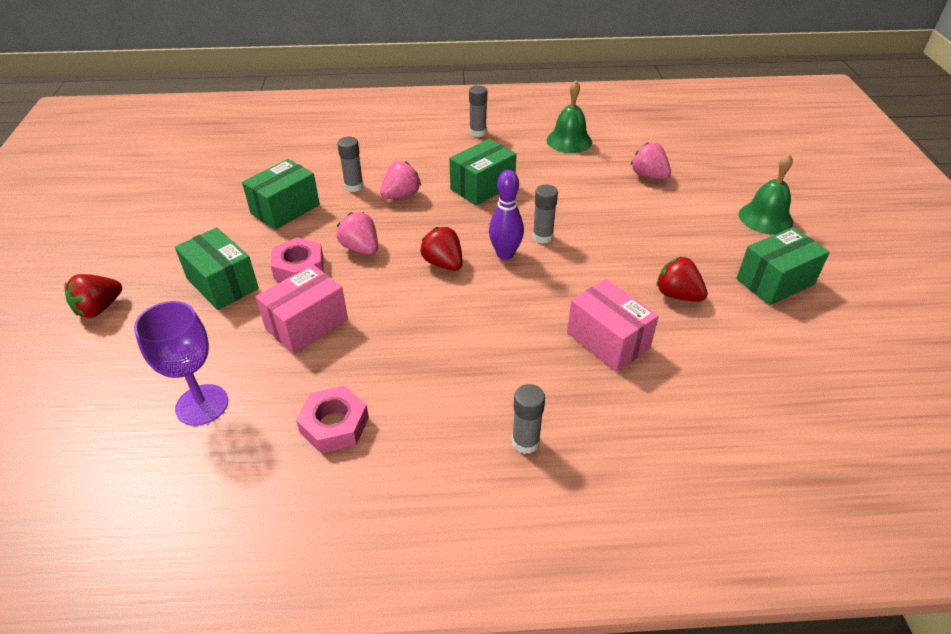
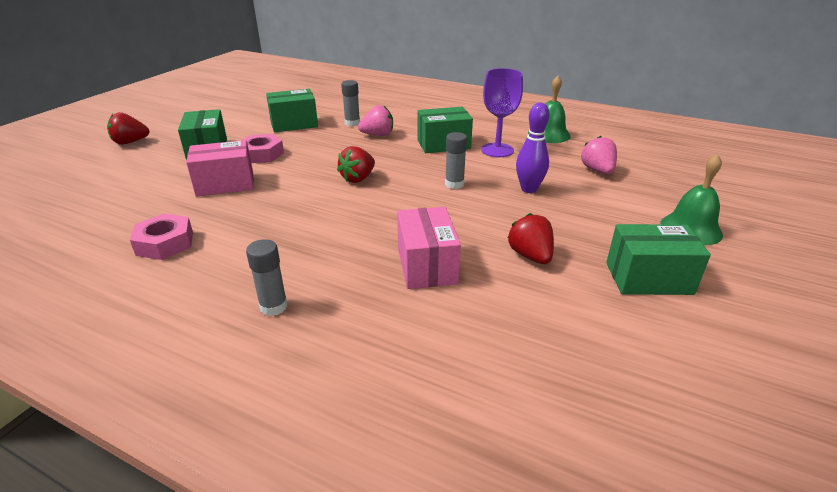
camera: 30 degrees right, 10 degrees down
(202, 405) = (111, 204): purple goblet -> purple goblet (497, 150)
(361, 248) = (313, 155): pink strawberry -> none
(443, 263) = (358, 178): red strawberry -> red strawberry turned 135 degrees counterclockwise
(478, 132) = (479, 115): grey glue stick -> none
(505, 254) = (411, 186): purple bowling pin -> purple bowling pin (529, 189)

